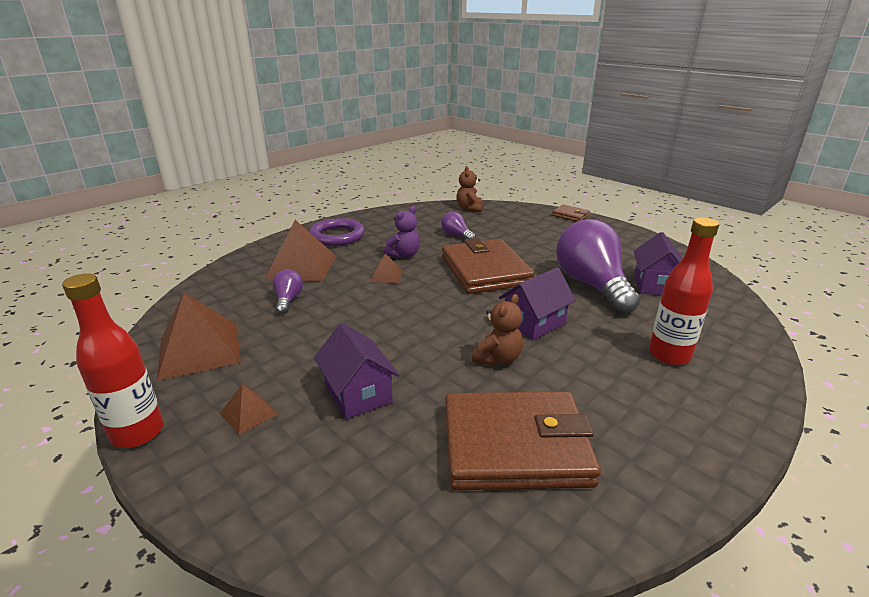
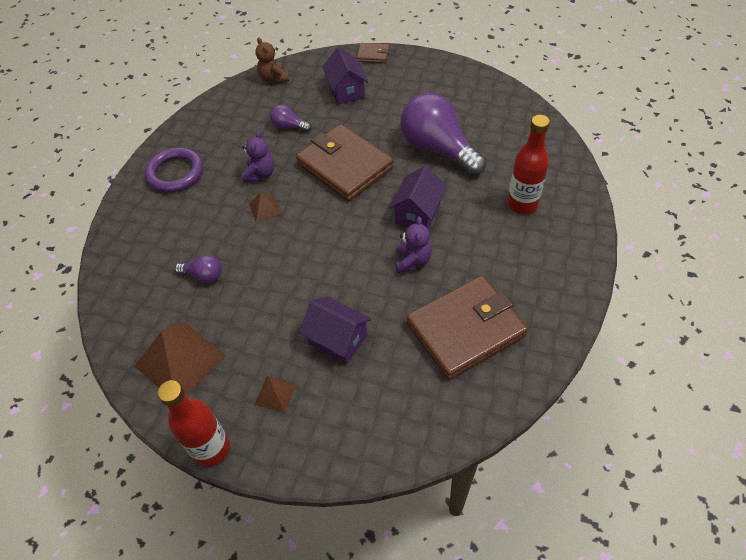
camera: 25 degrees left, 25 degrees up
(288, 300) = (204, 275): purple light bulb -> purple light bulb turned 135 degrees clockwise
(301, 267) = (178, 230): brown pyramid -> none
(498, 358) = (412, 261): brown teddy bear -> purple teddy bear
(655, 285) = (483, 128): purple house -> purple house (346, 91)

